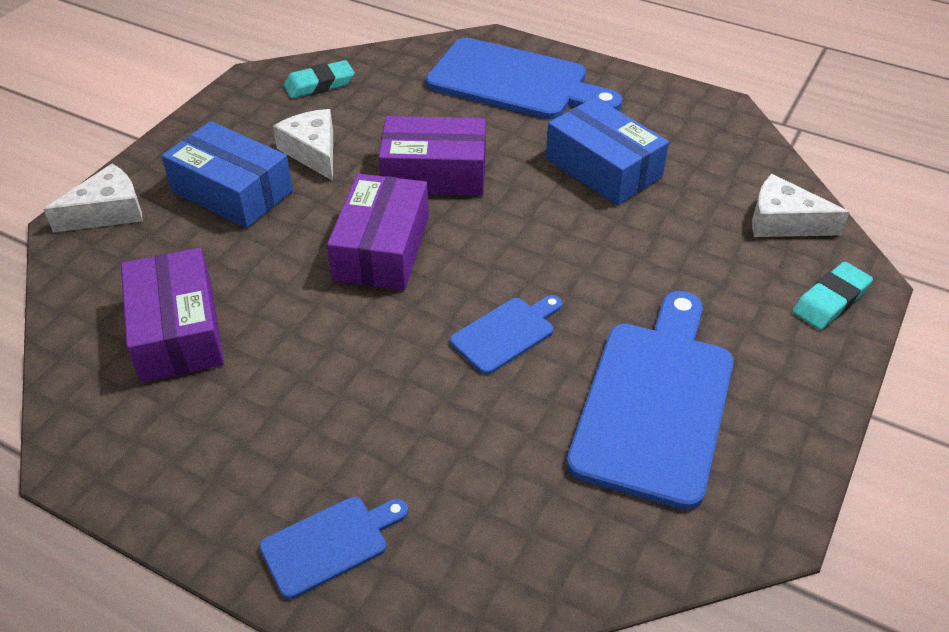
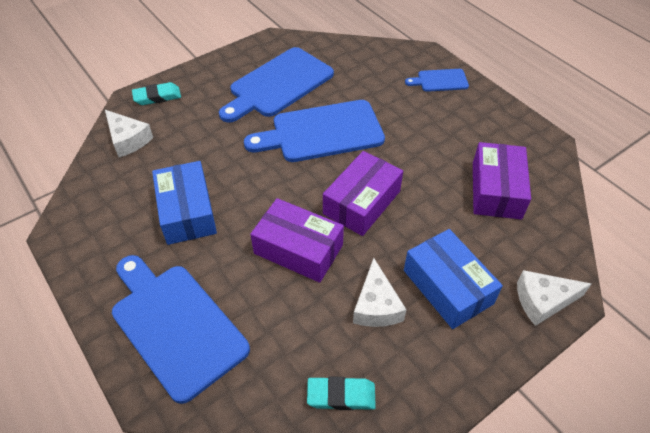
camera: 155 degrees left, 5 degrees up
(506, 333) = (322, 132): blue cutting board -> blue cutting board, size x2.03

